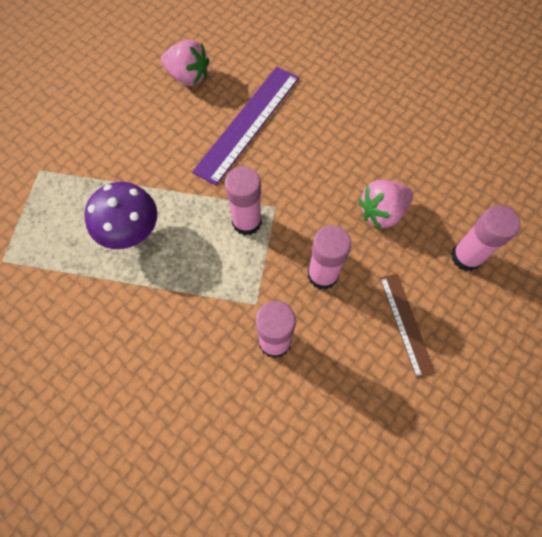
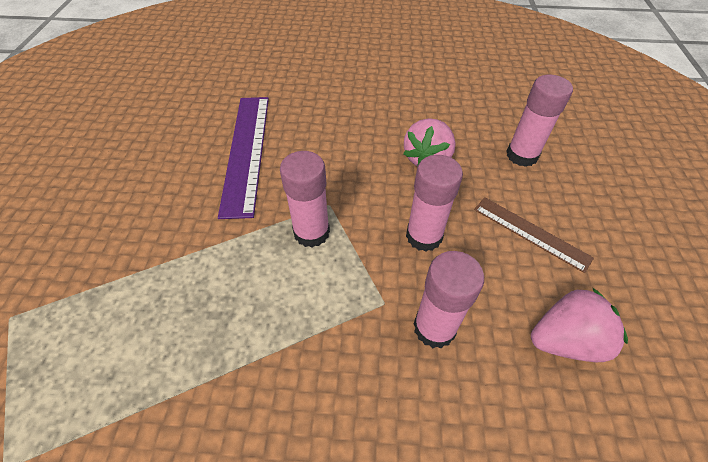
camera: 35 degrees left, 15 degrees down
(131, 232) = (185, 316): purple mushroom -> none
(188, 76) = (154, 142): pink strawberry -> pink strawberry (565, 340)

